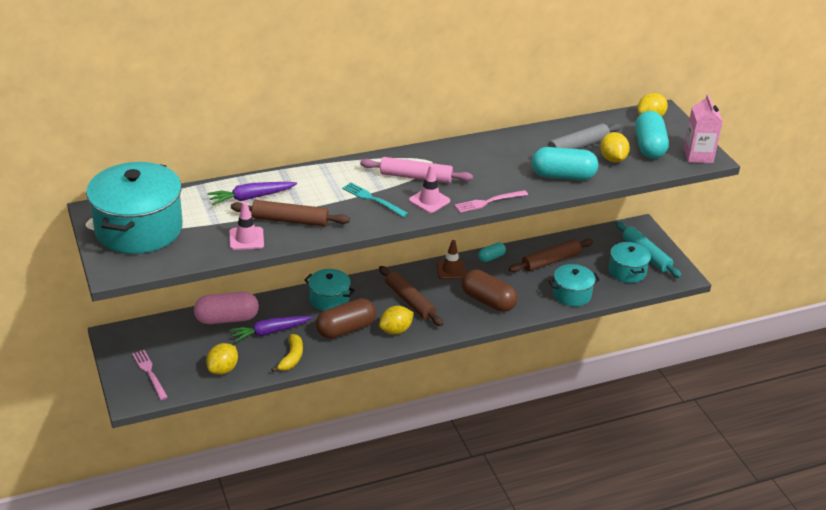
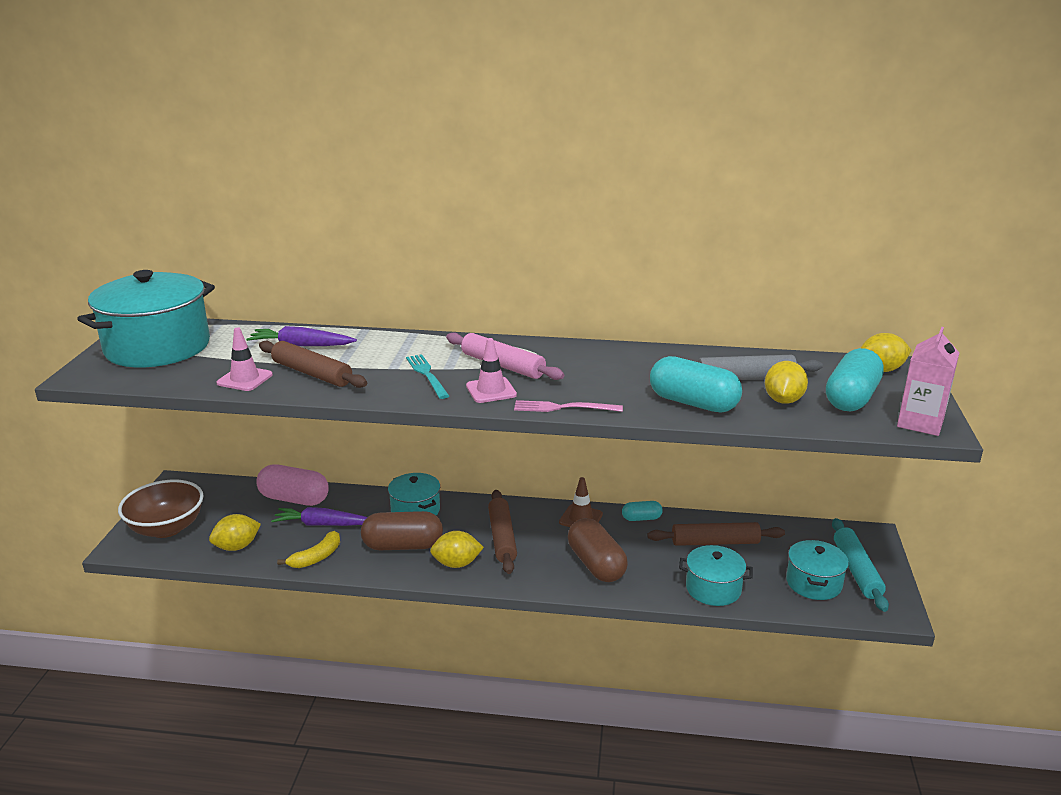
camera: 30 degrees right, 10 degrees down
(150, 373) = (166, 528): pink fork -> brown bowl

